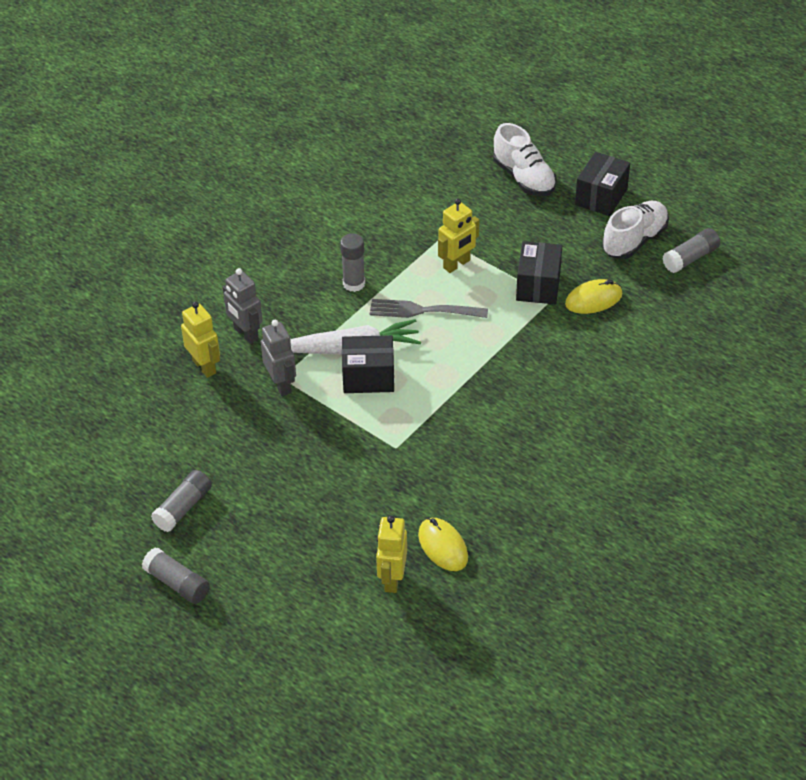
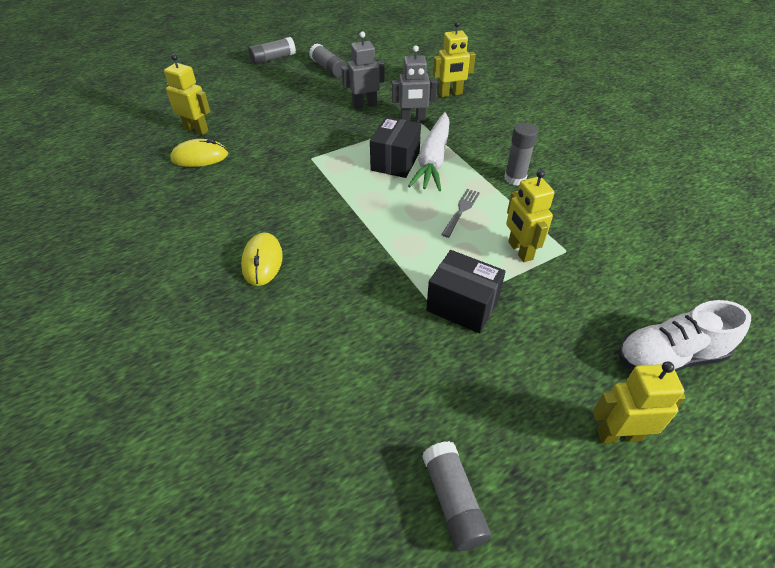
camera: 110 degrees right, 0 degrees up
(245, 334) = (476, 115): grey robot -> grey robot (364, 105)
(424, 310) = (461, 211): grey fork -> grey fork, size x0.65
(593, 299) = (418, 348): yellow mouse -> yellow mouse (262, 261)
(601, 197) = (619, 434): black box -> yellow robot
(634, 240) = (513, 440): white shoe -> none

